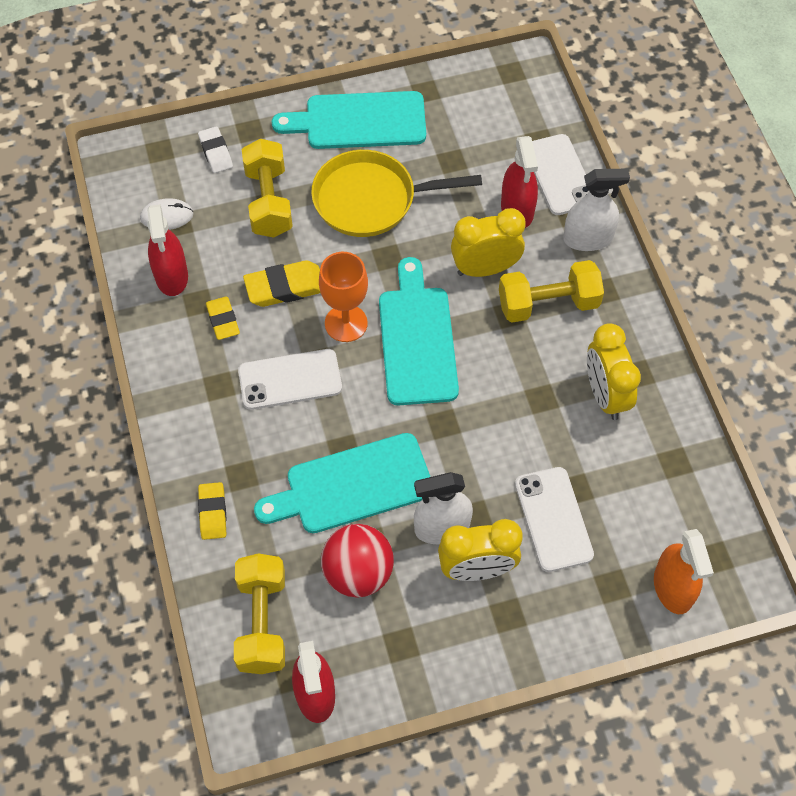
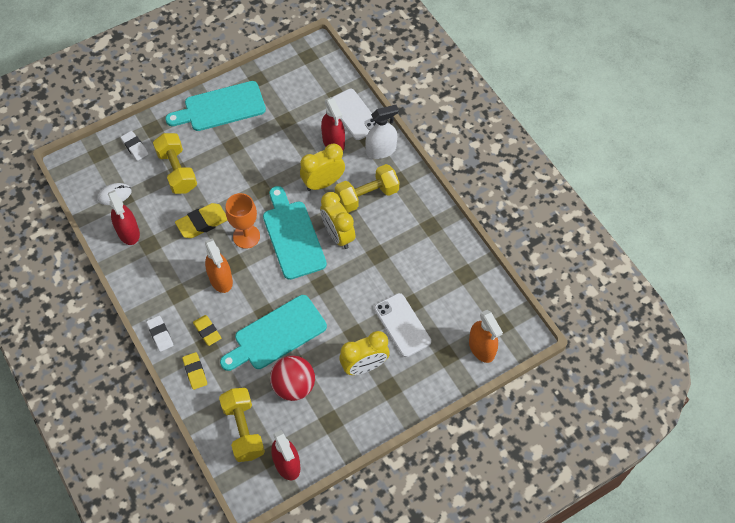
camera: 15 degrees left, 0 degrees up
(176, 442) = (160, 335): none -> white eraser
(223, 320) = (169, 252): yellow eraser -> yellow eraser (207, 331)
(290, 379) = (221, 279): white phone -> orange spray bottle
(371, 199) = (241, 155): yellow pan -> none
(442, 528) = (337, 346): white spray bottle -> none
(605, 395) = (415, 243): yellow clock -> yellow clock (338, 235)

